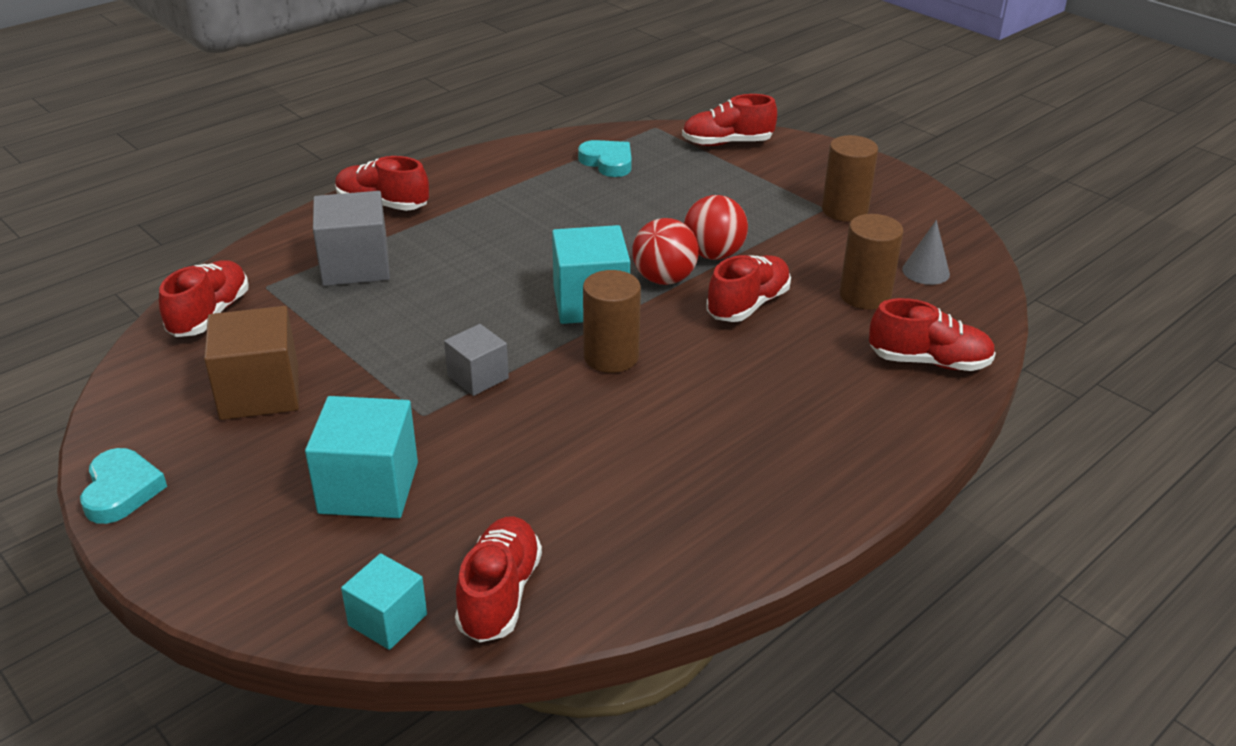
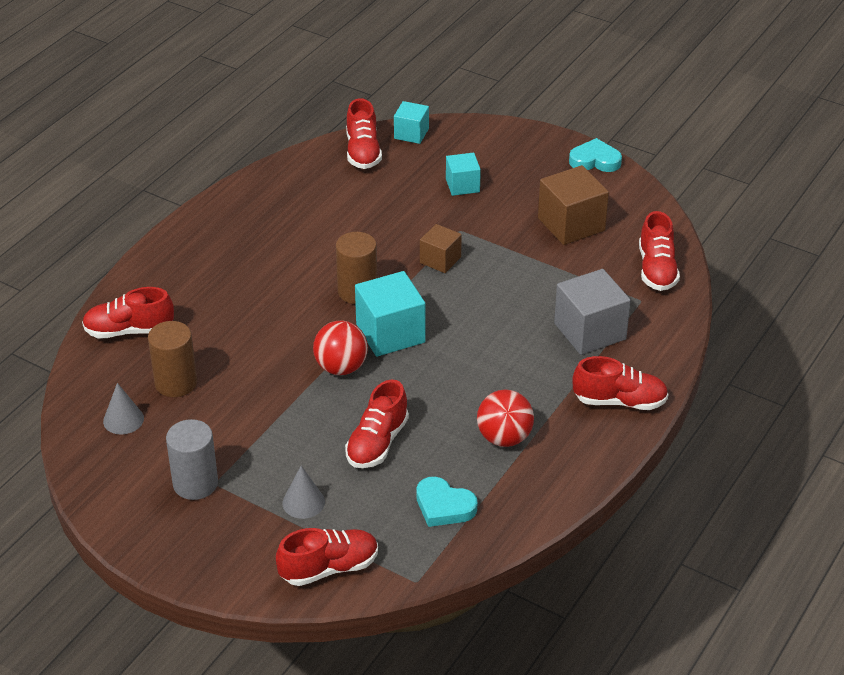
camera: 165 degrees right, 5 degrees up
(121, 490) = (595, 160): turquoise heart -> turquoise heart turned 120 degrees clockwise
(368, 488) = (462, 185): turquoise cube -> turquoise cube, size x0.60
(478, 377) = (440, 260): grey cube -> brown cube
(713, 254) = (307, 402): red ball -> red ball (504, 438)
(739, 183) = (303, 502): none -> grey cone
(748, 305) = (268, 355): red shoe -> red shoe (377, 443)
(844, 210) = (195, 483): brown cylinder -> grey cylinder

